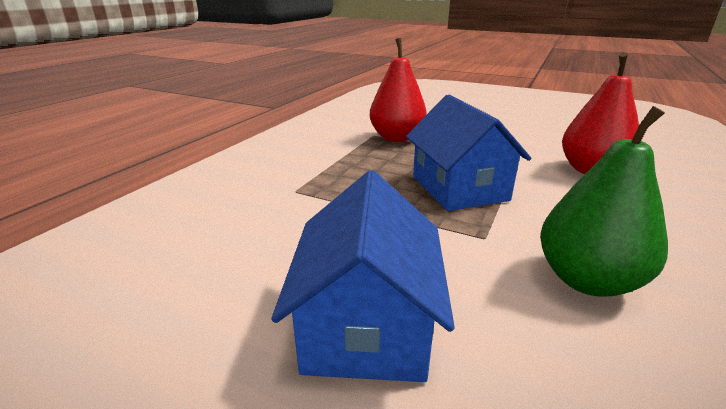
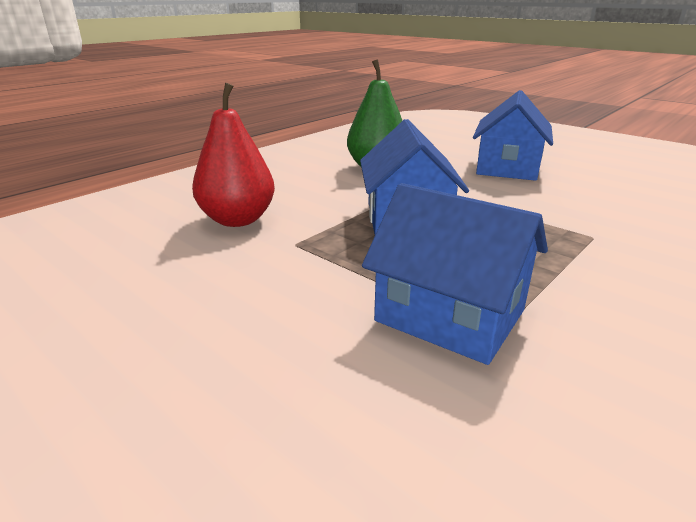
camera: 165 degrees left, 0 degrees up
(396, 138) = (450, 315): red pear -> blue house

